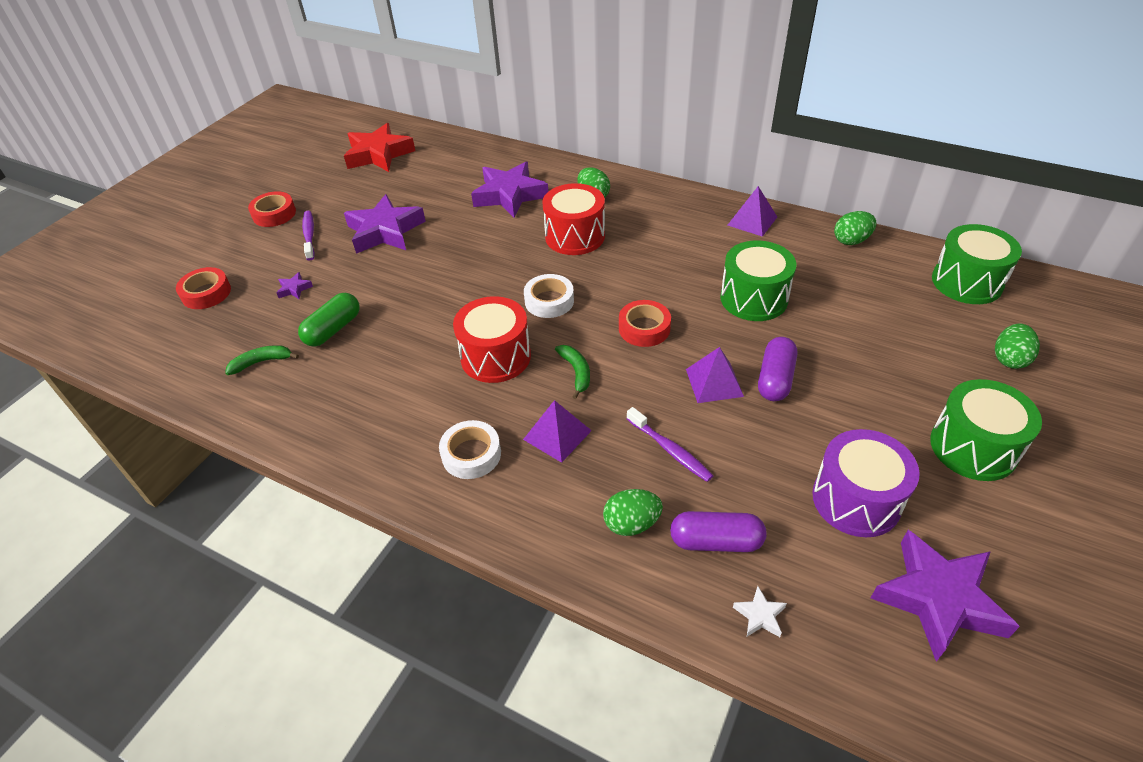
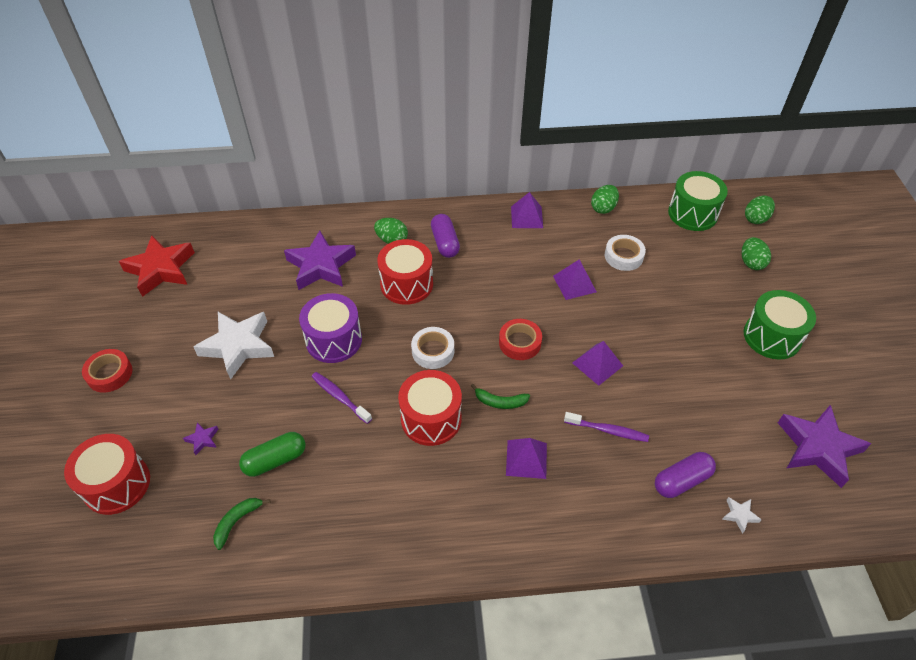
camera: 35 degrees left, 5 degrees up
(206, 293) = (117, 484): red tape -> red drum
(309, 235) = (167, 380): purple toothbrush -> purple toothbrush (340, 397)
(333, 329) = (275, 460): green capsule -> green capsule turned 60 degrees clockwise
(385, 231) = (238, 346): purple star -> white star
(471, 454) = (479, 507): white tape -> white tape (623, 256)
(576, 372) = (500, 402): green banana -> green banana turned 150 degrees clockwise
(631, 524) = (624, 498): green egg -> green egg (756, 219)
(753, 298) = (574, 284): green drum -> purple pyramid
(775, 379) = (632, 342): purple capsule -> purple capsule (445, 243)
(856, 500) = (736, 407): purple drum -> purple drum (334, 340)

